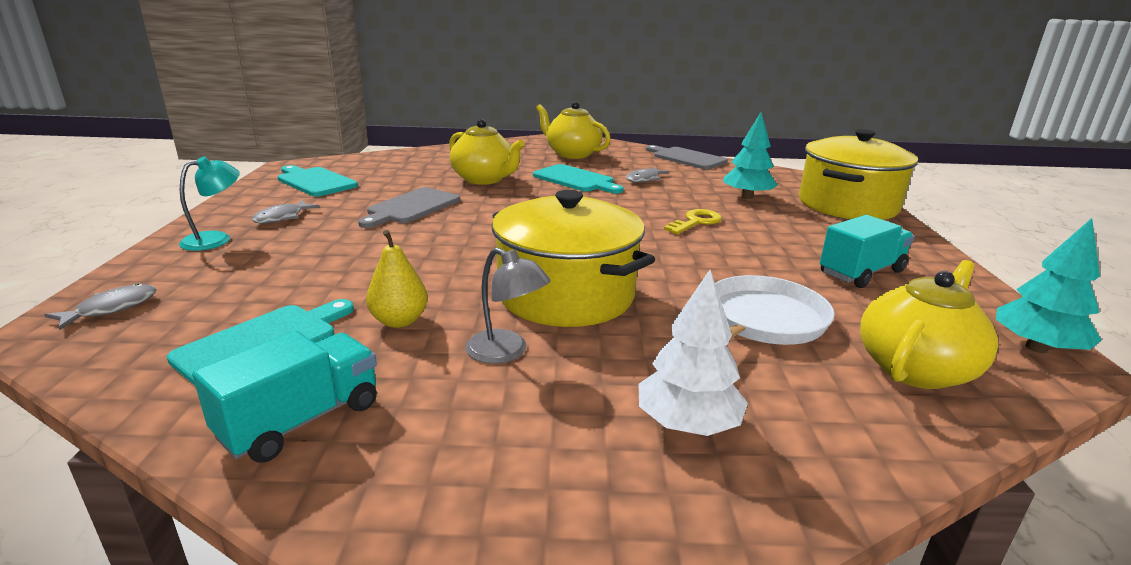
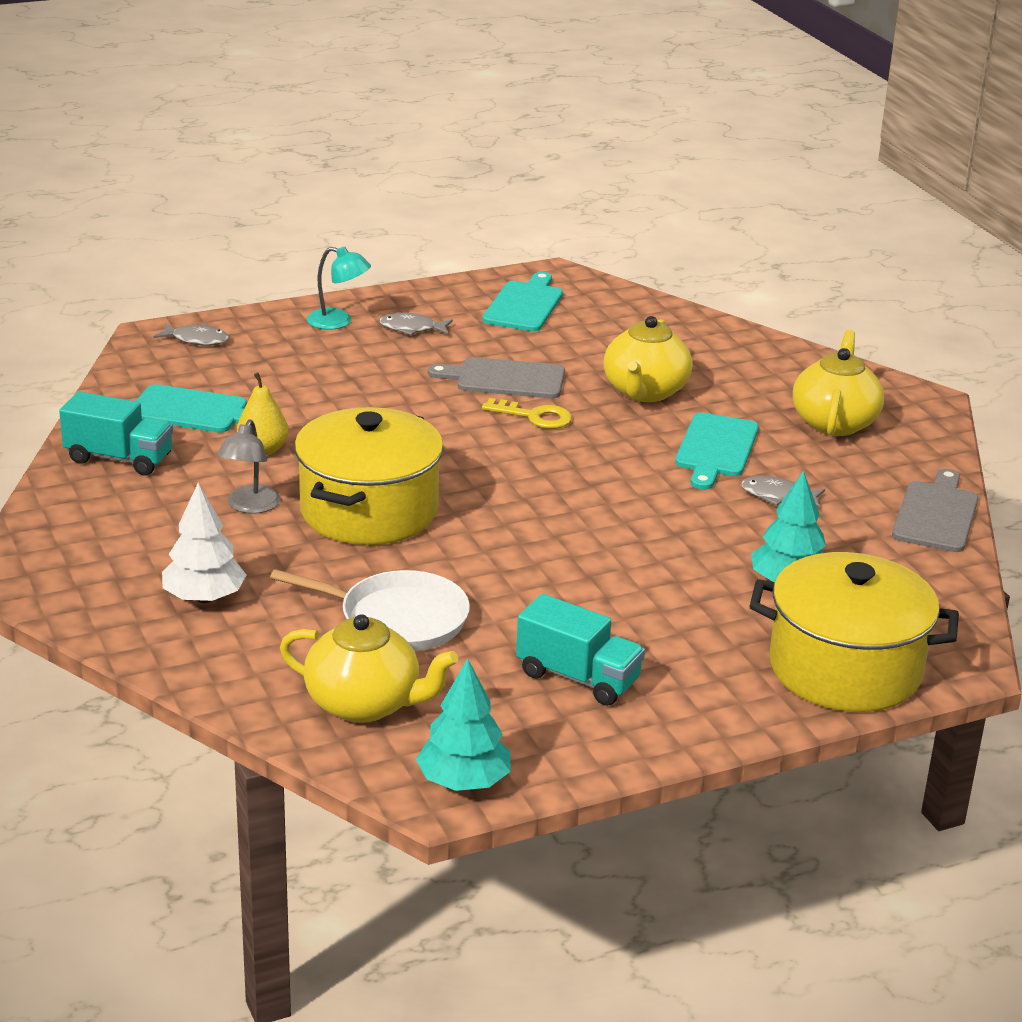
camera: 65 degrees right, 5 degrees up
(696, 222) = (641, 555): yellow key -> yellow key (535, 416)

